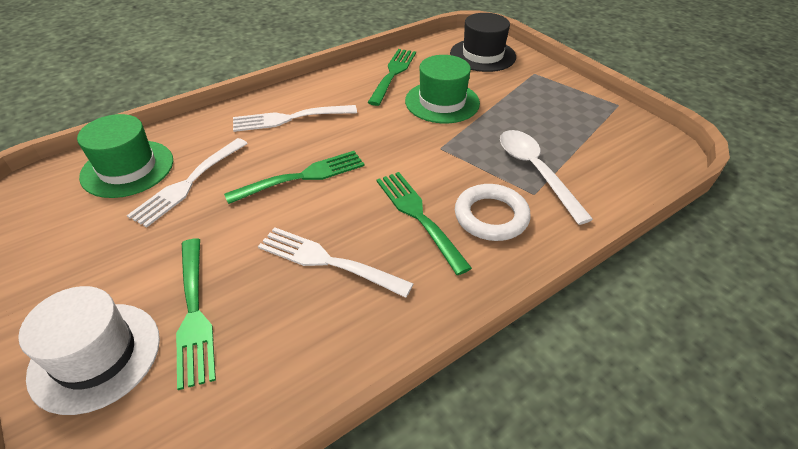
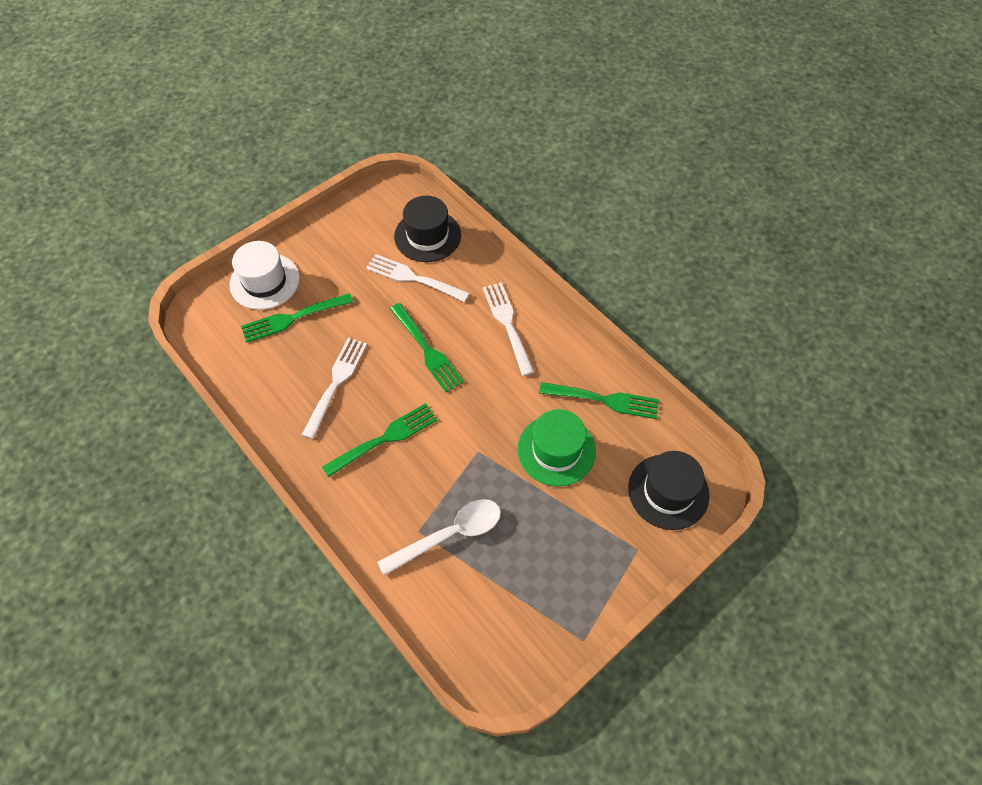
camera: 85 degrees right, 15 degrees up
(127, 168) = (427, 236): green hat -> black hat
(491, 216) = (387, 493): white ring -> none

